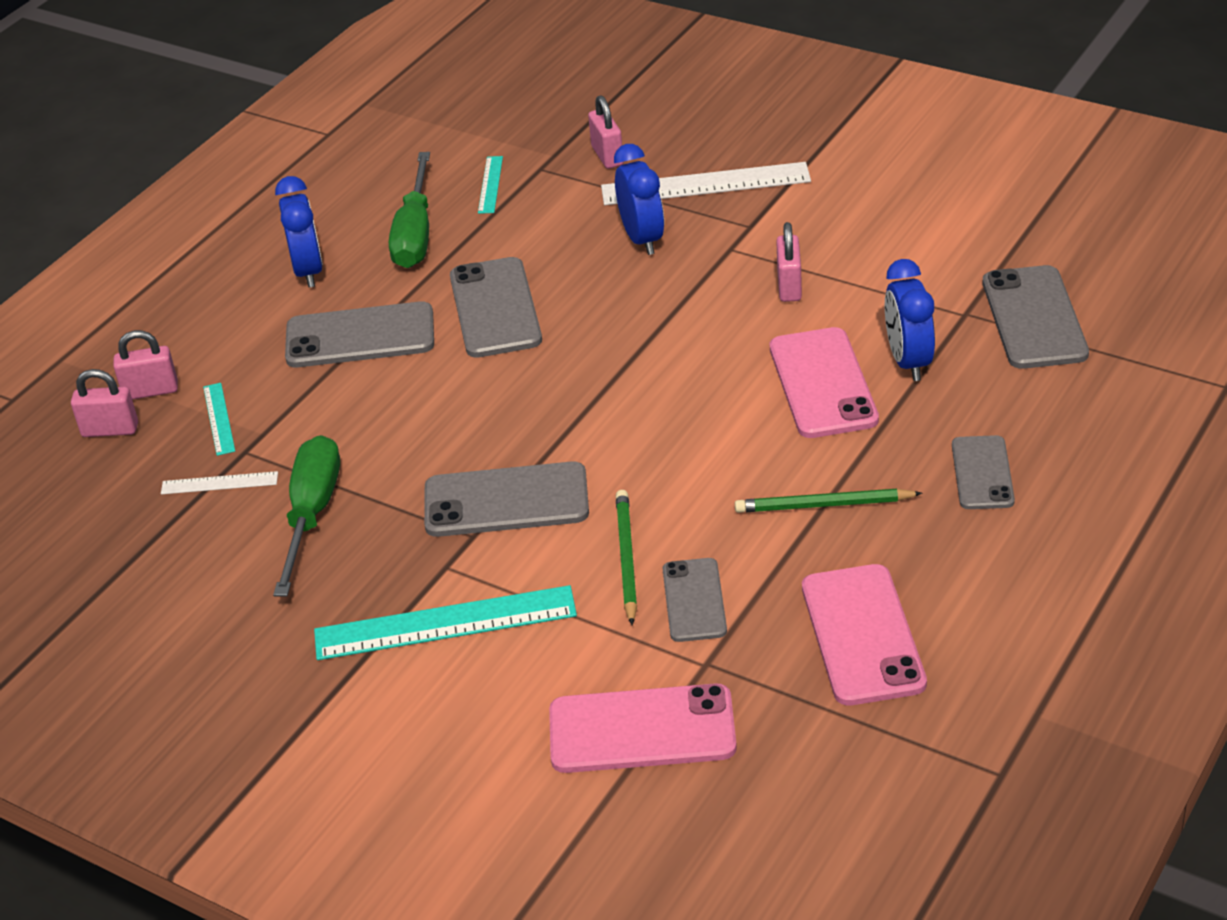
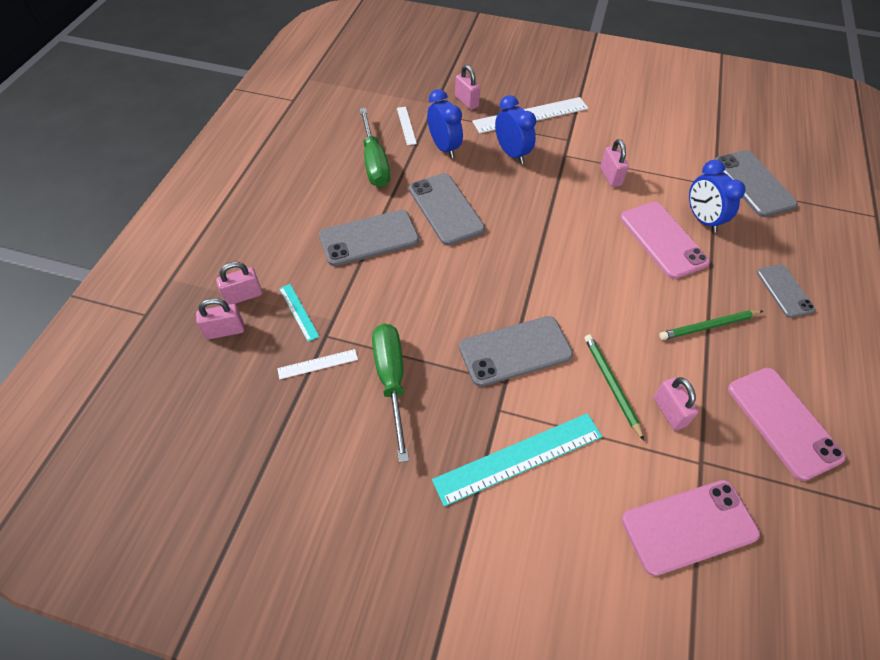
camera: 20 degrees left, 15 degrees up
(308, 271) = (317, 194): blue clock -> blue clock (444, 148)
(490, 184) = (406, 125): turquoise ruler -> white ruler
(694, 600) = (669, 412): grey phone -> pink padlock

